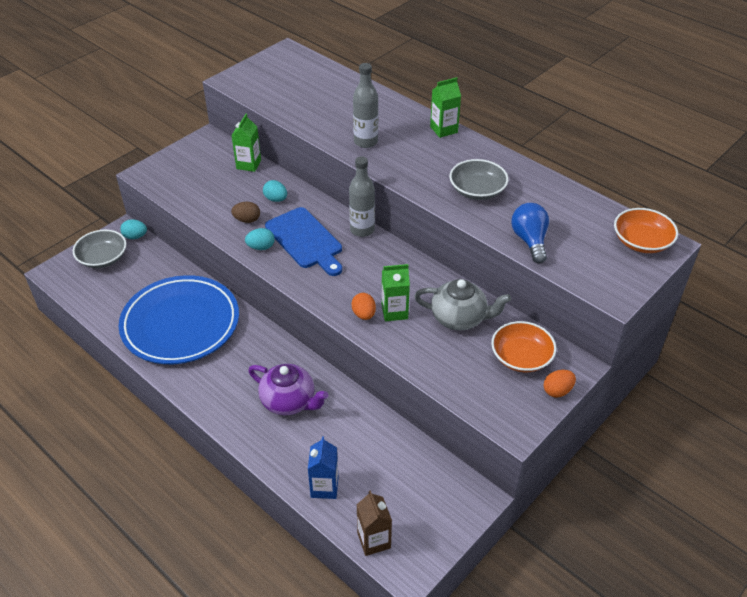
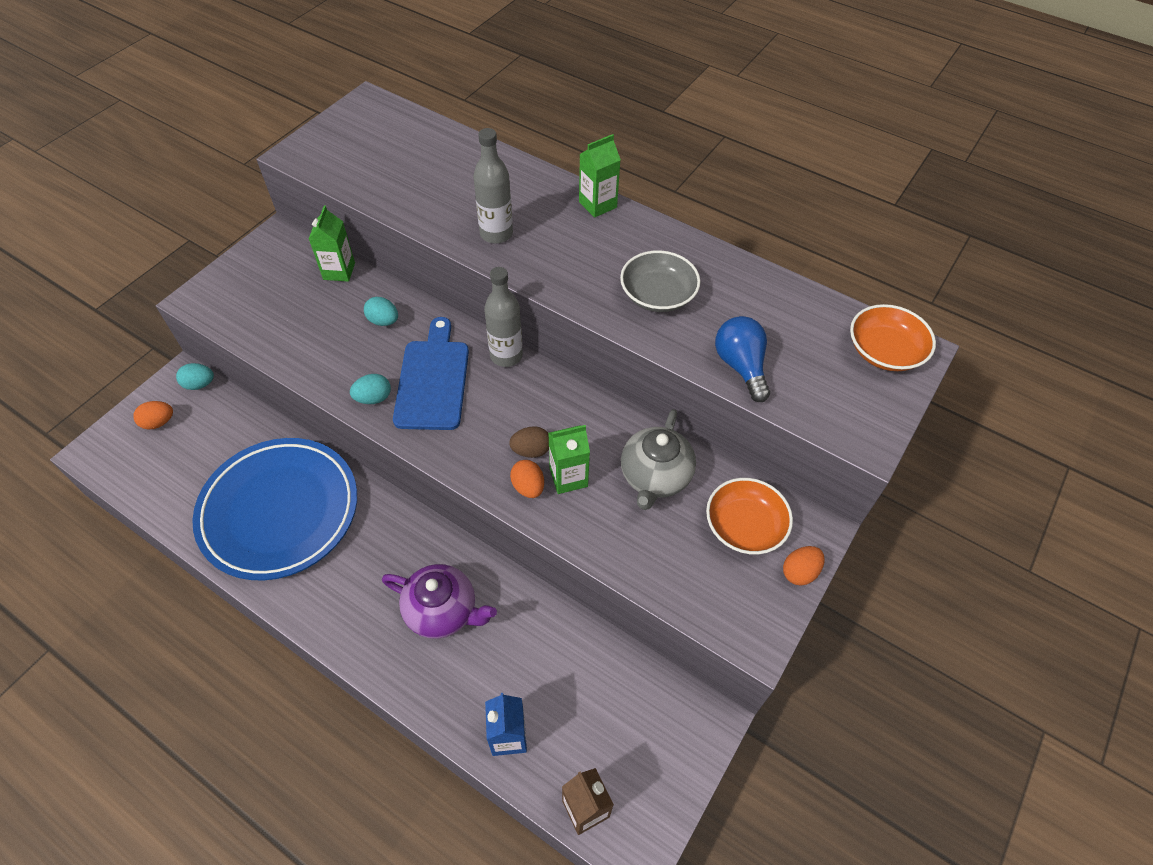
camera: 10 degrees left, 10 degrees up
(103, 258) = (159, 422): grey bowl -> orange egg
(247, 220) = (348, 358): brown egg -> brown egg (531, 450)
(305, 240) = (433, 380): blue cutting board -> blue cutting board turned 135 degrees counterclockwise
(459, 318) = (655, 477): grey teapot -> grey teapot turned 105 degrees clockwise

